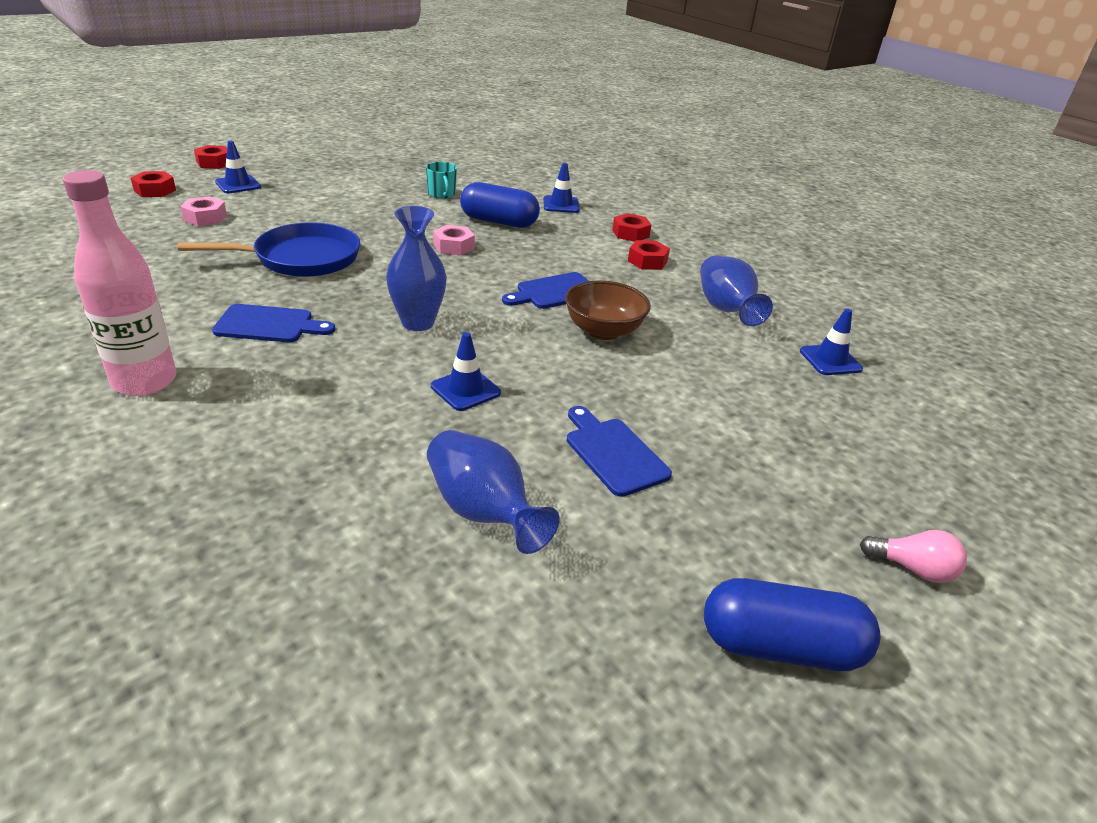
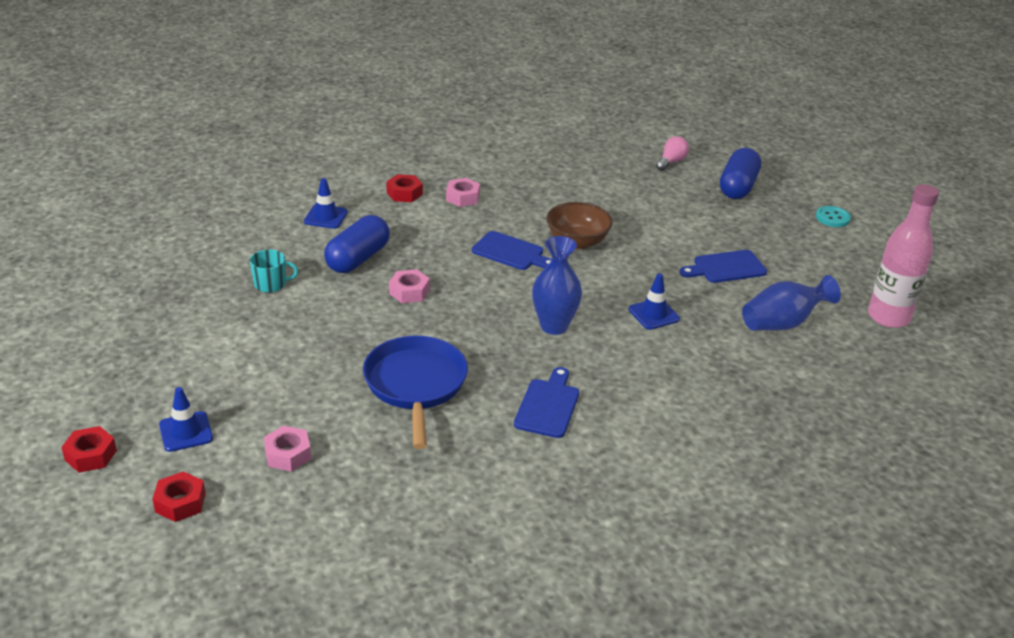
camera: 75 degrees left, 0 degrees up
(145, 381) = (634, 471): pink bottle -> pink bottle (888, 317)
(554, 292) = (511, 252): blue cutting board -> blue cutting board turned 45 degrees counterclockwise
(647, 261) = (462, 197): red nut -> pink nut
(725, 309) = (551, 183): blue vase -> none
(780, 646) = (869, 252): blue capsule -> blue capsule (738, 187)
(830, 360) = (625, 163): blue traffic cone -> none
(869, 591) = (832, 218): none -> turquoise button
(912, 568) = (816, 201): pink light bulb -> pink light bulb (671, 162)

